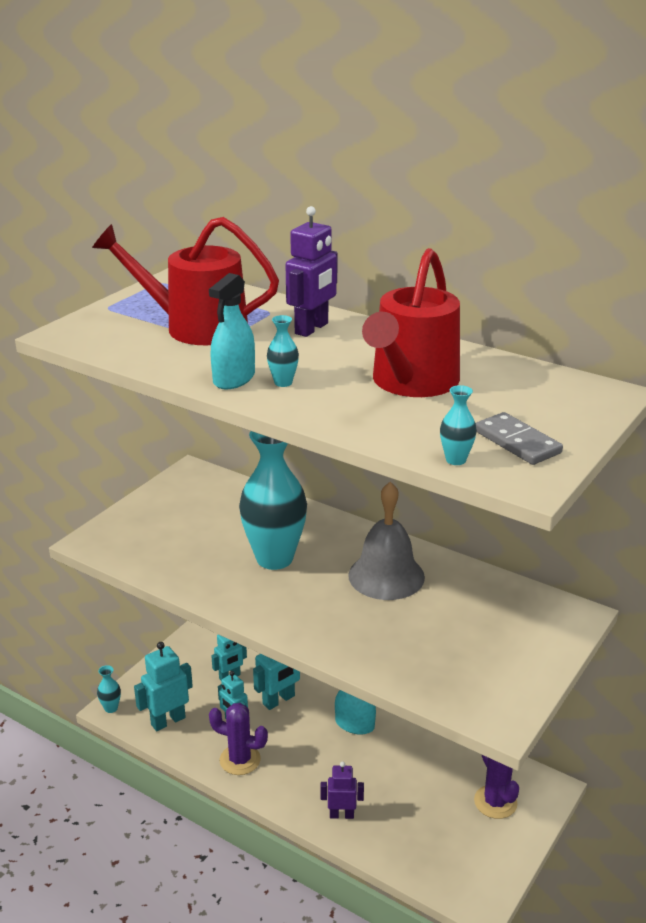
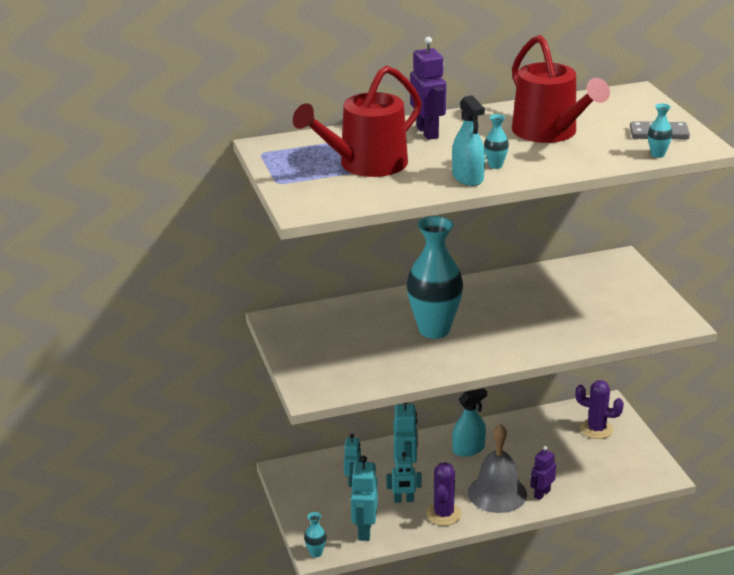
camera: 50 degrees left, 0 degrees up
(240, 760) = (443, 514): purple cactus -> purple cactus turned 45 degrees counterclockwise
(386, 576) = (506, 299): grey bell -> grey bell (497, 493)

